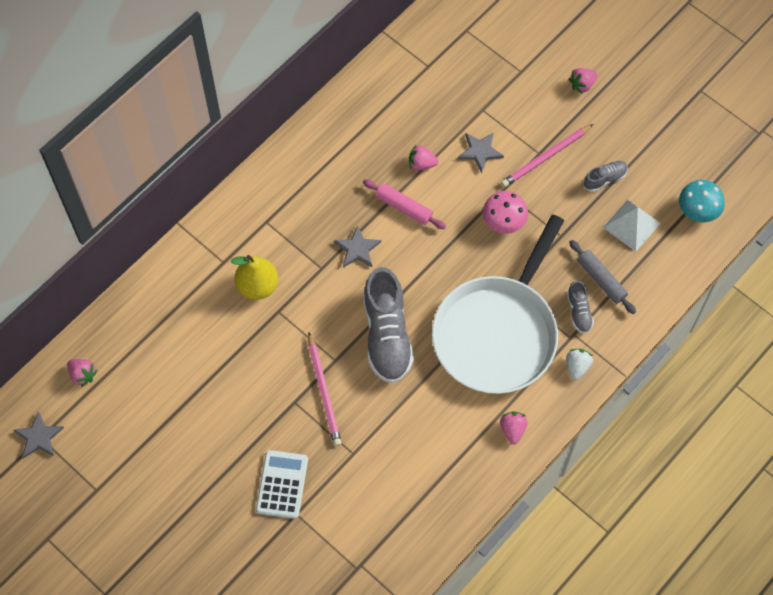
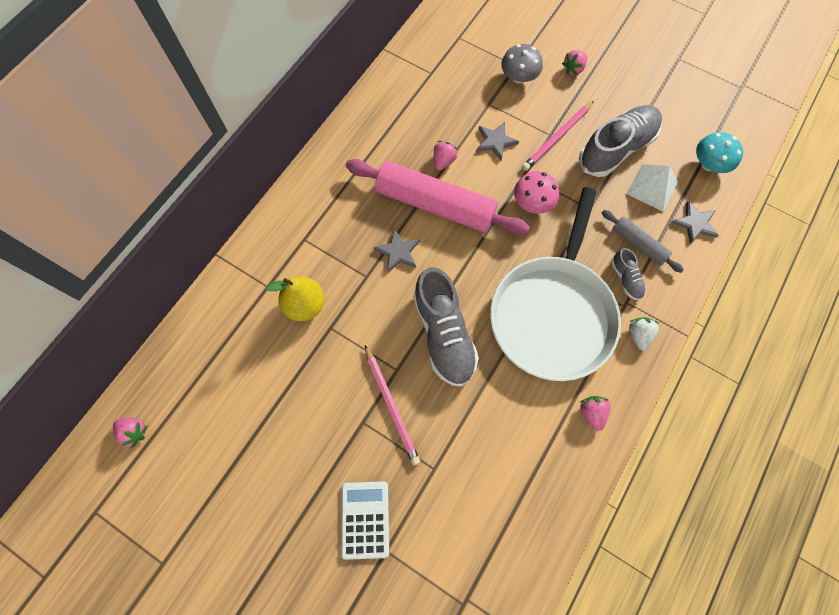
camera: 10 degrees left, 5 degrees up
(38, 437) = (92, 512): grey star -> grey star (695, 223)
(403, 207) = (435, 204): pink rolling pin -> pink rolling pin, size x2.04
(421, 164) = (443, 161): pink strawberry -> pink strawberry turned 120 degrees clockwise
(521, 85) = (518, 77): none -> grey mushroom
(604, 179) = (616, 149): grey shoe -> grey shoe, size x2.13

